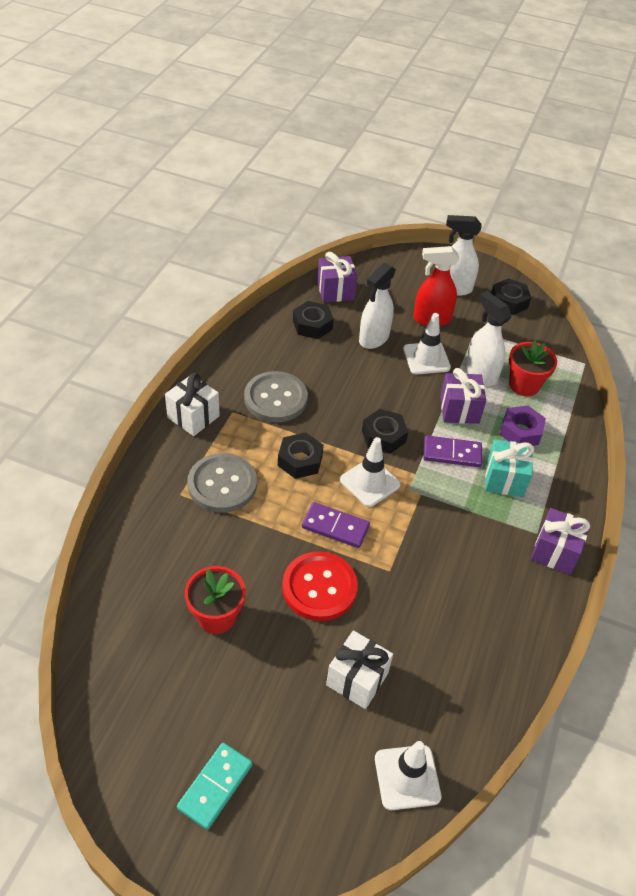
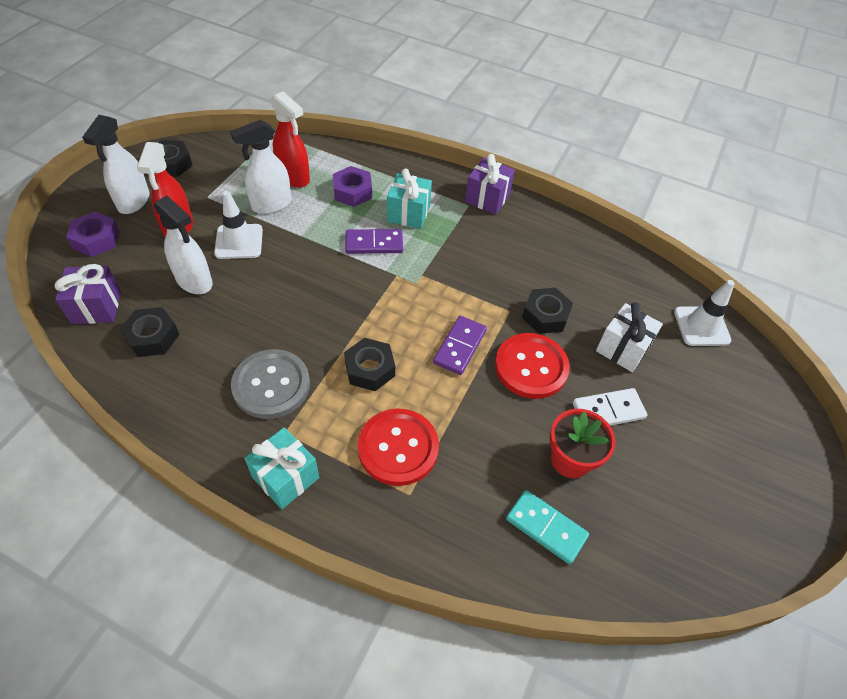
camera: 85 degrees left, 5 degrees up
(193, 417) = (285, 477): white gift -> turquoise gift
(215, 786) = (742, 466): turquoise domino -> turquoise domino (546, 527)
(222, 484) = (398, 448): grey button -> red button
(274, 655) = (608, 410): none -> white domino
(370, 482) = (405, 312): white traffic cone -> none
(383, 436) = (344, 292): black nut -> black nut (545, 315)
(404, 277) = (96, 240): none -> purple nut
(452, 453) = (374, 244): purple domino -> purple domino turned 75 degrees clockwise
(459, 410) = (318, 229): purple gift -> none
(524, 385) = (294, 177): red flower pot -> red spray bottle

